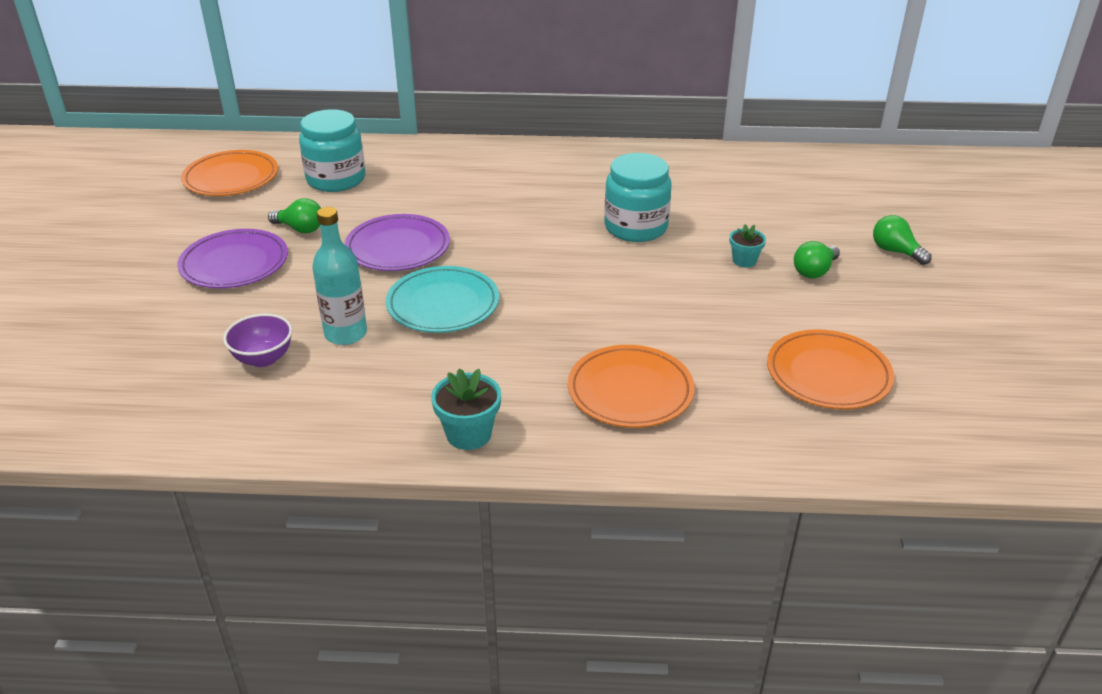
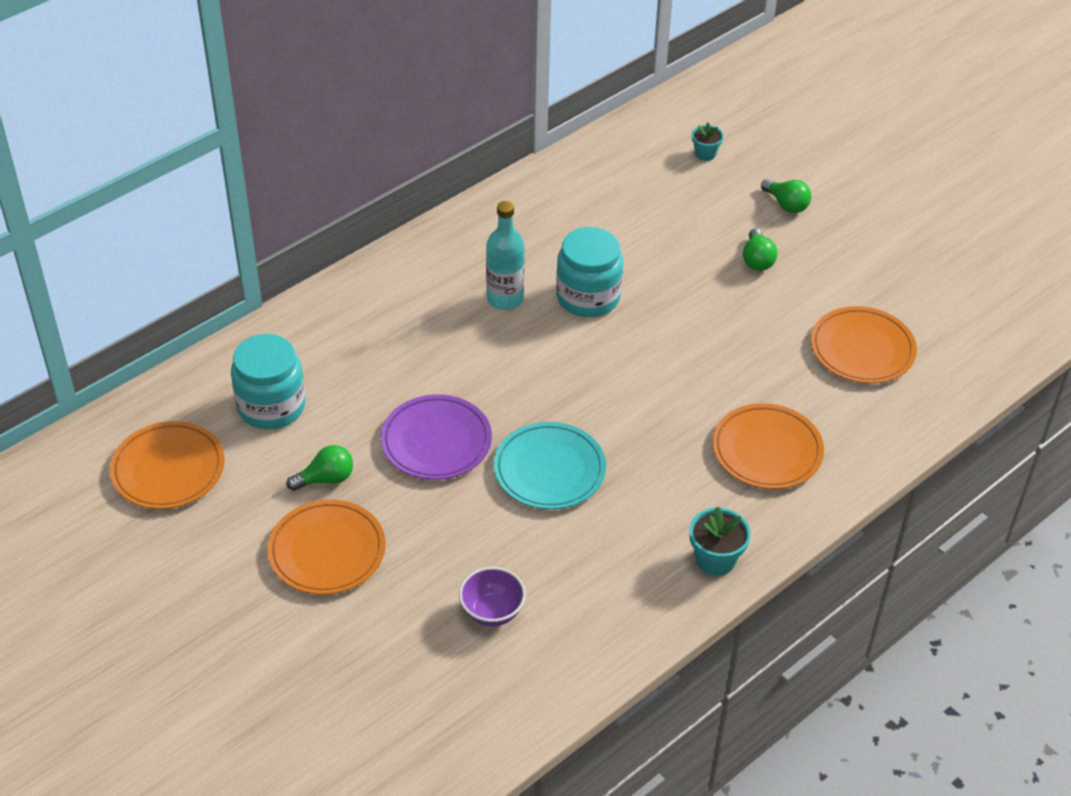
camera: 45 degrees left, 10 degrees up
(234, 263) = (327, 551): purple plate -> orange plate
(346, 334) = (518, 547): turquoise bottle -> turquoise bottle (505, 299)
(744, 261) = (701, 280): turquoise flower pot -> turquoise flower pot (705, 154)
(895, 251) = (786, 204): green light bulb -> green light bulb turned 135 degrees counterclockwise

